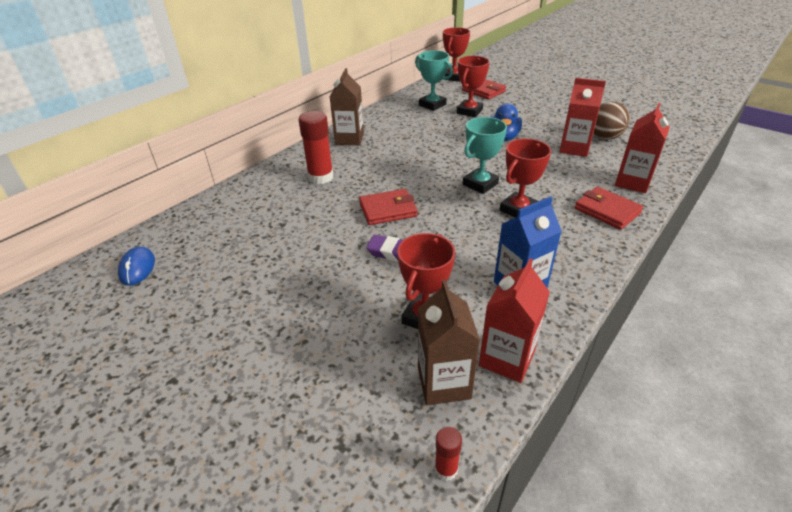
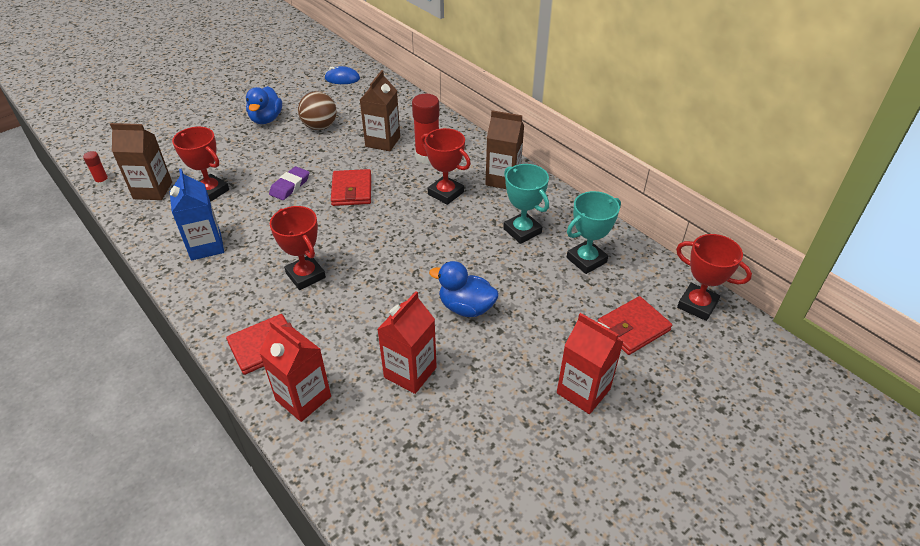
camera: 100 degrees right, 5 degrees up
(244, 316) = (266, 119): none -> blue duck
(296, 207) = (383, 141): none -> brown carton
(469, 111) = (556, 293): red trophy -> red trophy (445, 193)
(480, 184) = (365, 259): turquoise trophy -> turquoise trophy (522, 231)
(506, 358) = (148, 221): red carton -> red carton (583, 391)
(604, 137) = (430, 424): brown ball -> brown ball (320, 127)

